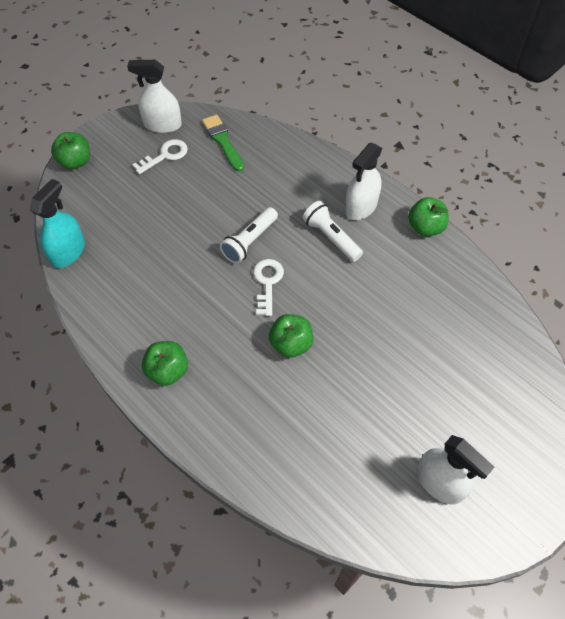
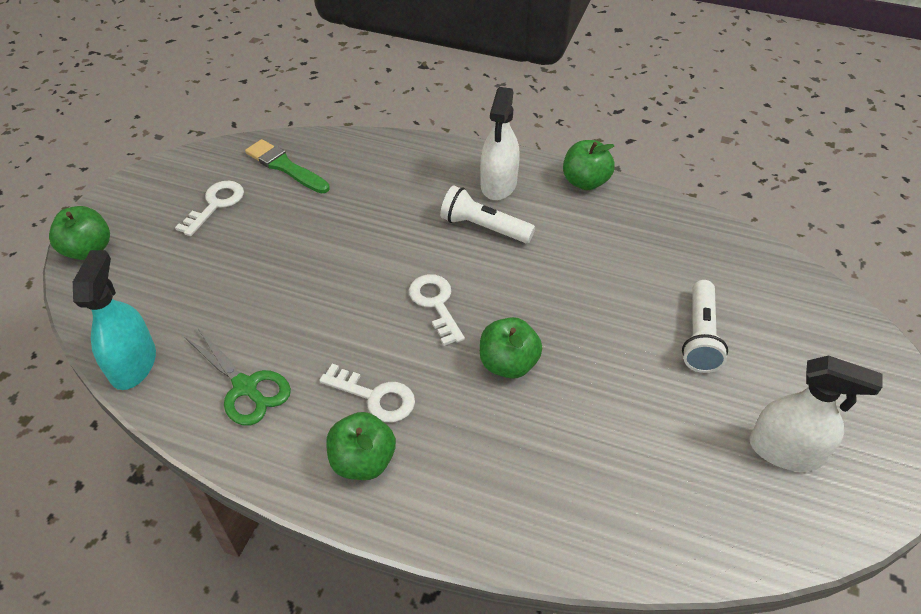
camera: 25 degrees left, 10 degrees down
(124, 294) = (245, 387): none -> green scissors
(162, 125) = (193, 171): white spray bottle -> none
(196, 332) = (375, 397): none -> white key
(249, 241) = (384, 265): white flashlight -> white flashlight (700, 336)

